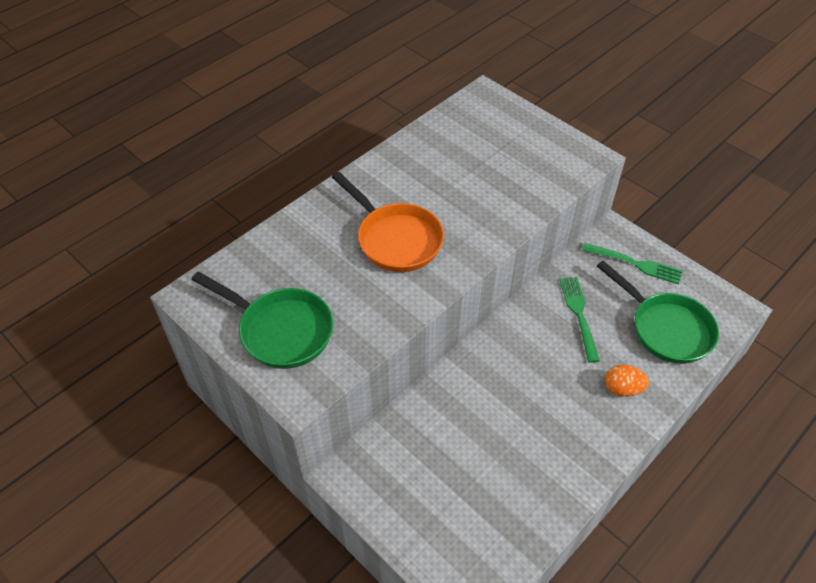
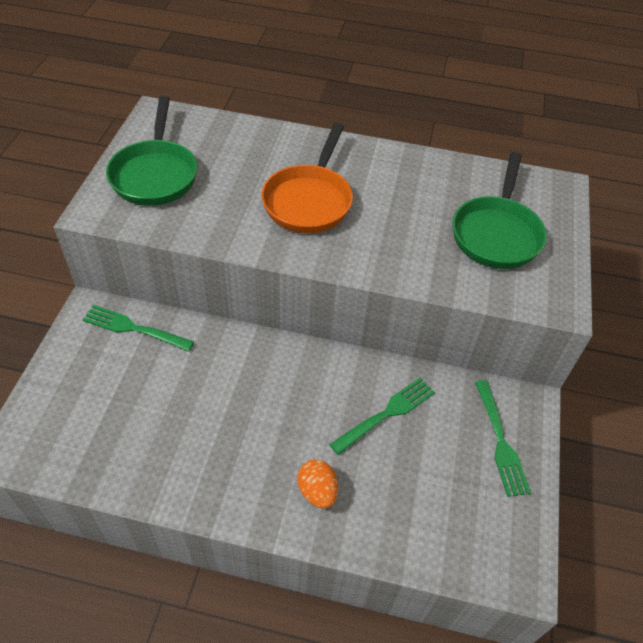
camera: 55 degrees right, 0 degrees up
(391, 447) = (135, 328): none -> green fork
(666, 328) = (431, 506): green pan -> green pan (496, 233)

